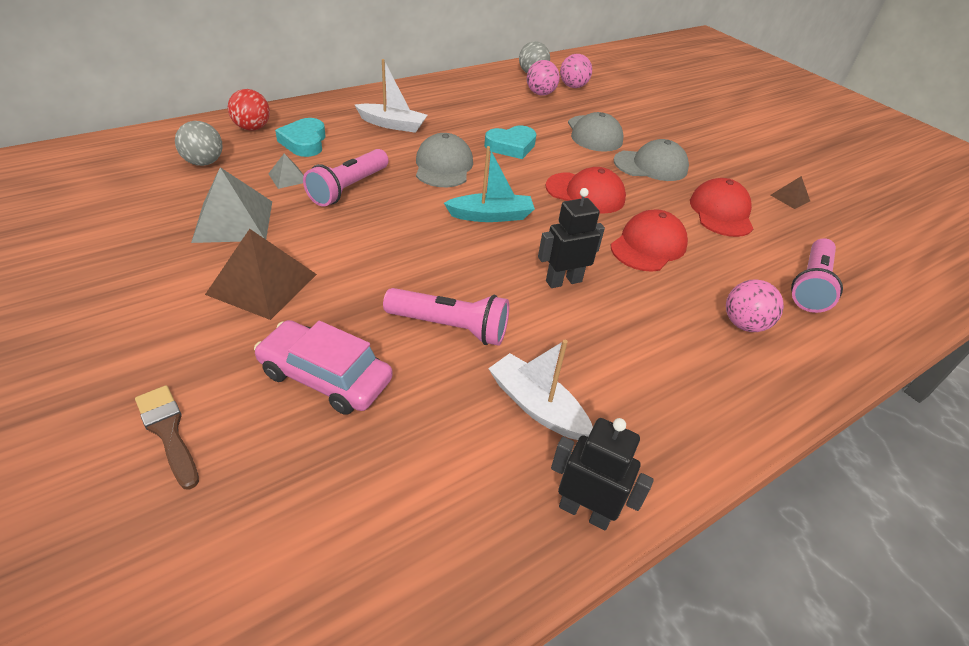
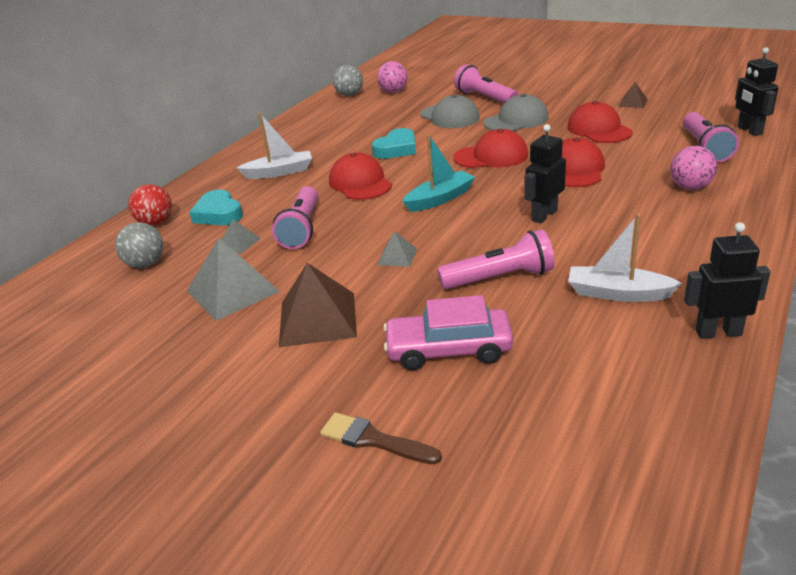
camera: 20 degrees left, 10 degrees down
(390, 256) = (397, 256): none -> grey pyramid
(443, 166) = (360, 183): grey cap -> red cap
(540, 94) = (374, 106): pink ball -> none
(648, 128) = (485, 98): none -> pink flashlight
(884, 289) = (749, 130): none -> black robot

